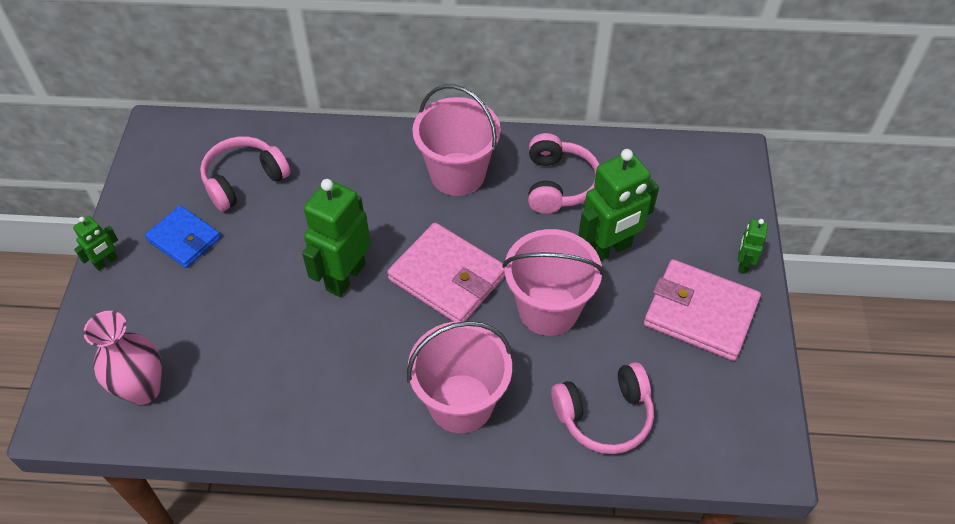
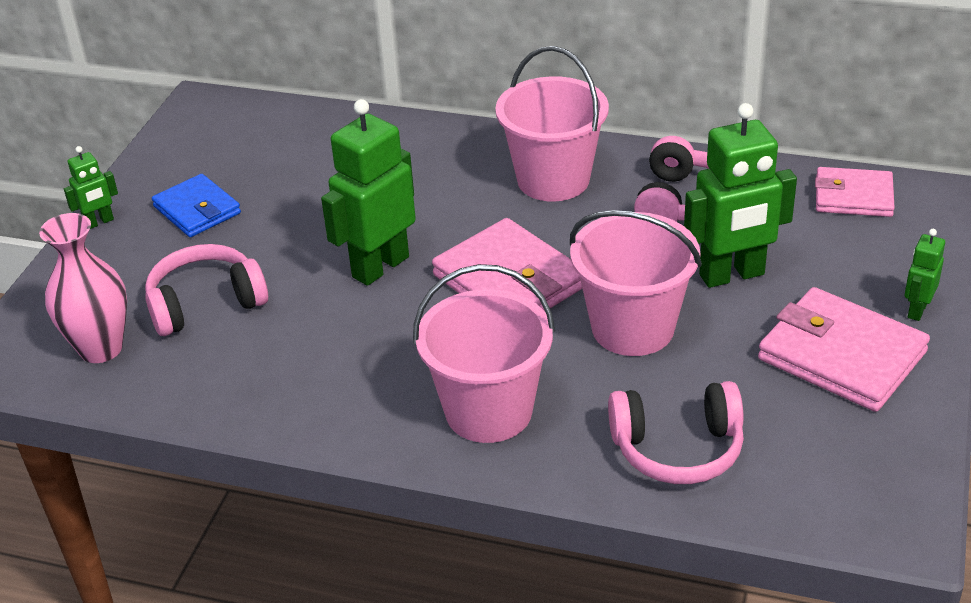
camera: 15 degrees right, 15 degrees down
(244, 180) = (286, 161): pink headphones -> pink headphones (205, 304)
(679, 164) = (853, 197): none -> pink wallet

